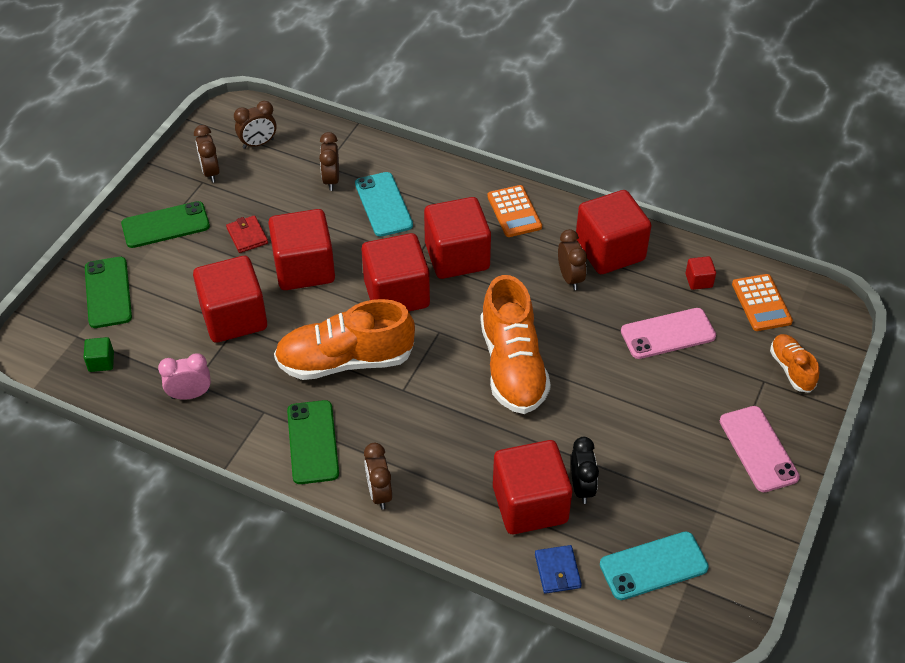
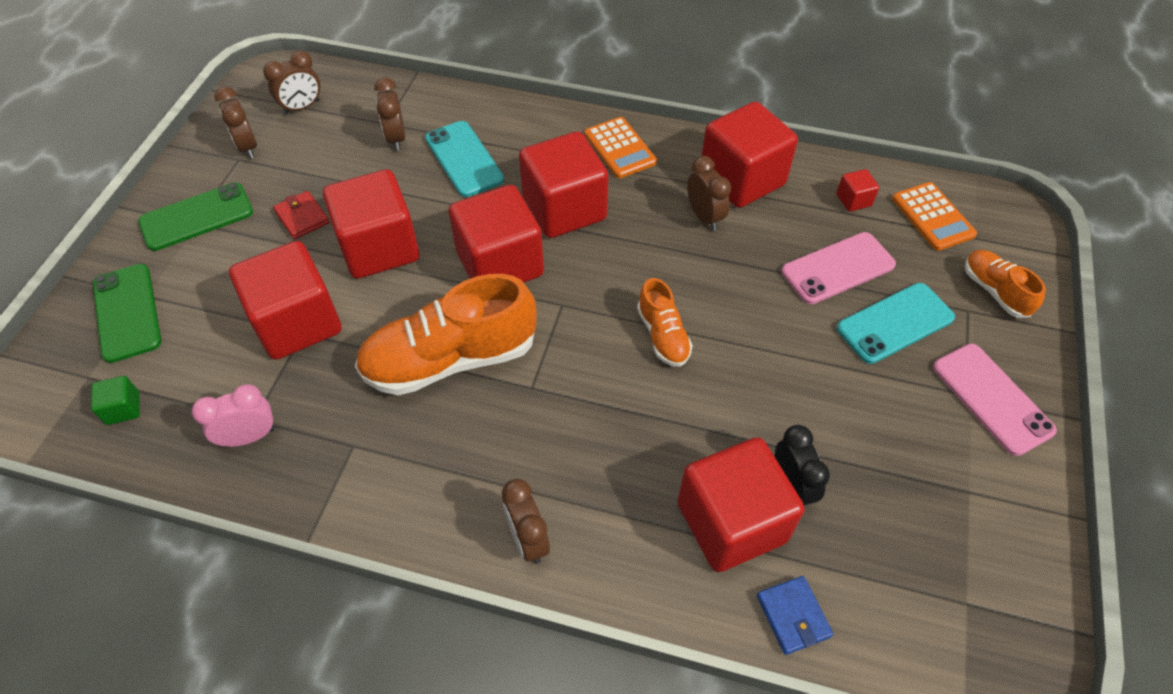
camera: 10 degrees left, 5 degrees up
(312, 442) = (425, 479): green phone -> none
(512, 366) = (663, 335): orange shoe -> orange shoe, size x0.51
(653, 566) = (916, 586): turquoise phone -> turquoise phone (895, 323)

